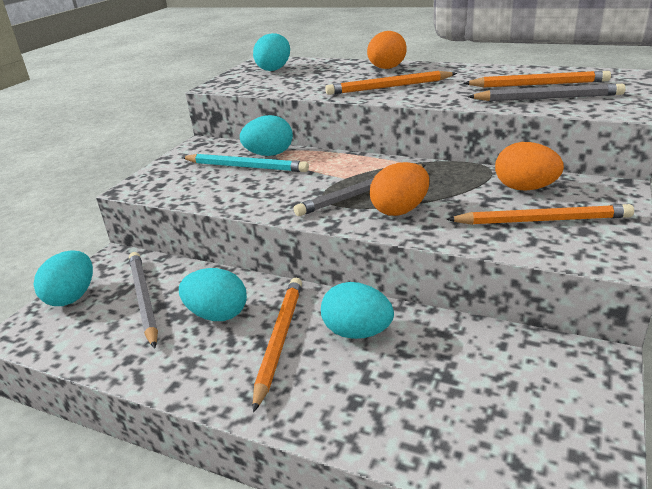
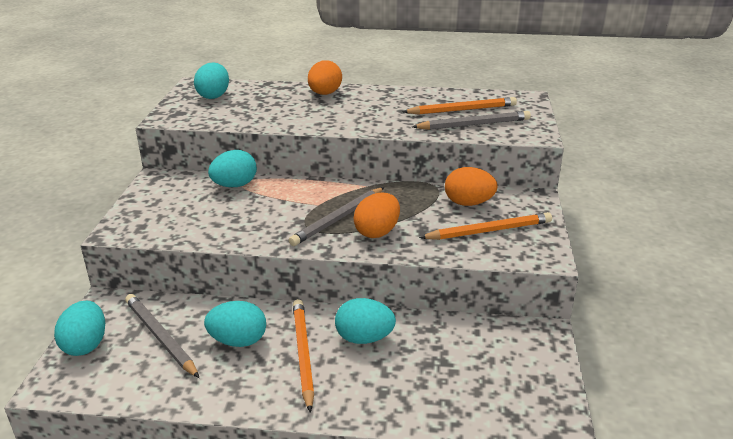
camera: 20 degrees left, 0 degrees up
(246, 167) = (218, 200): turquoise pencil -> none
(389, 87) = (337, 116): orange pencil -> none

